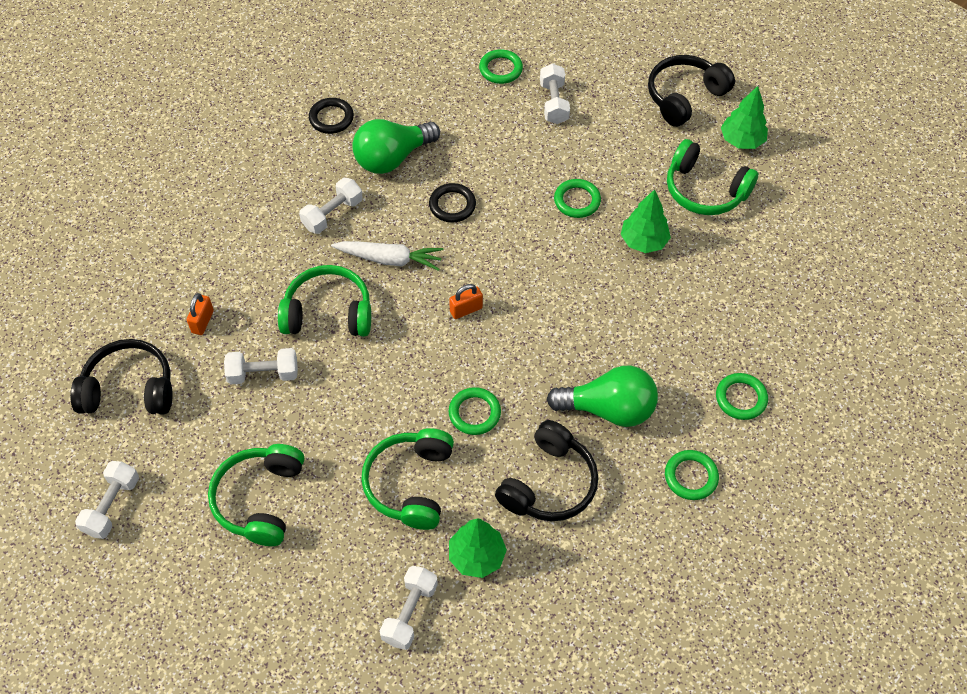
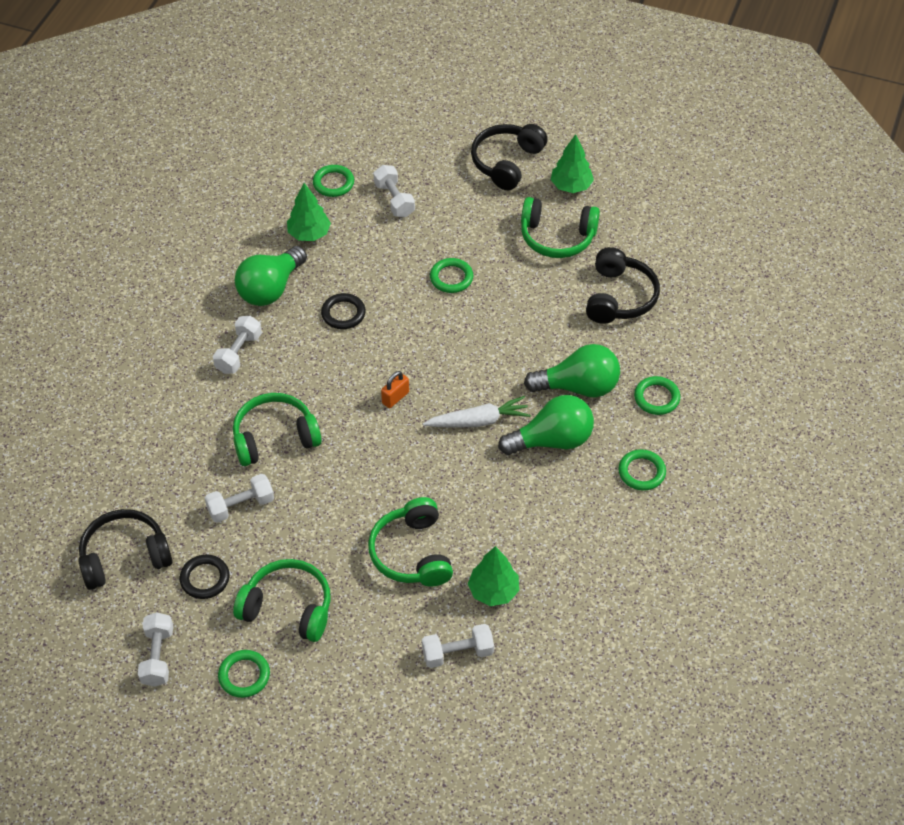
camera: 20 degrees left, 5 degrees down
(202, 322) = (164, 480): orange padlock -> none
(260, 499) = (288, 608): green headphones -> green headphones turned 120 degrees clockwise
(331, 118) = (198, 270): black ring -> black ring (205, 579)
(390, 259) = (308, 376): white carrot -> white carrot (478, 421)
(409, 613) = (457, 653): white dumbbell -> white dumbbell turned 75 degrees clockwise
(474, 413) = (441, 479): green ring -> green ring (244, 675)
(548, 483) = (528, 515): black headphones -> black headphones (619, 297)
(643, 241) = (523, 295): green tree -> green tree (309, 234)
(661, 359) = (578, 387): none -> green light bulb

